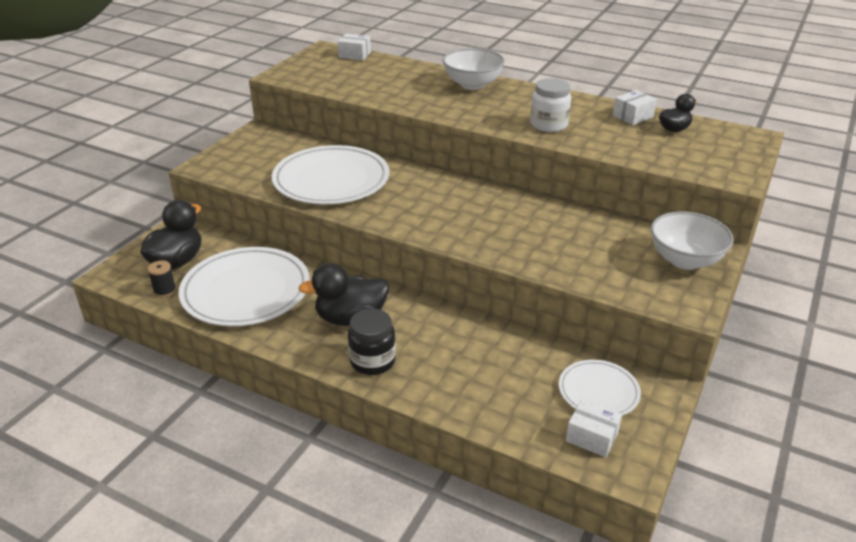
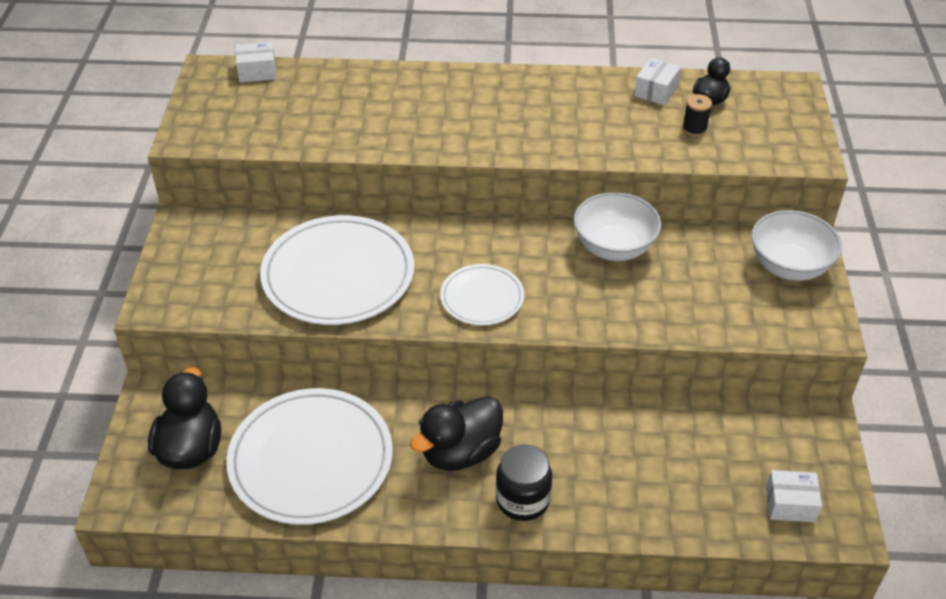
camera: 25 degrees left, 10 degrees up
(165, 291) = (210, 497): black spool -> black spool (694, 129)
(472, 84) = (444, 87): white bowl -> white bowl (614, 248)
(548, 125) = (575, 131): white jar -> none
(598, 391) = (766, 447): white plate -> white plate (482, 297)

